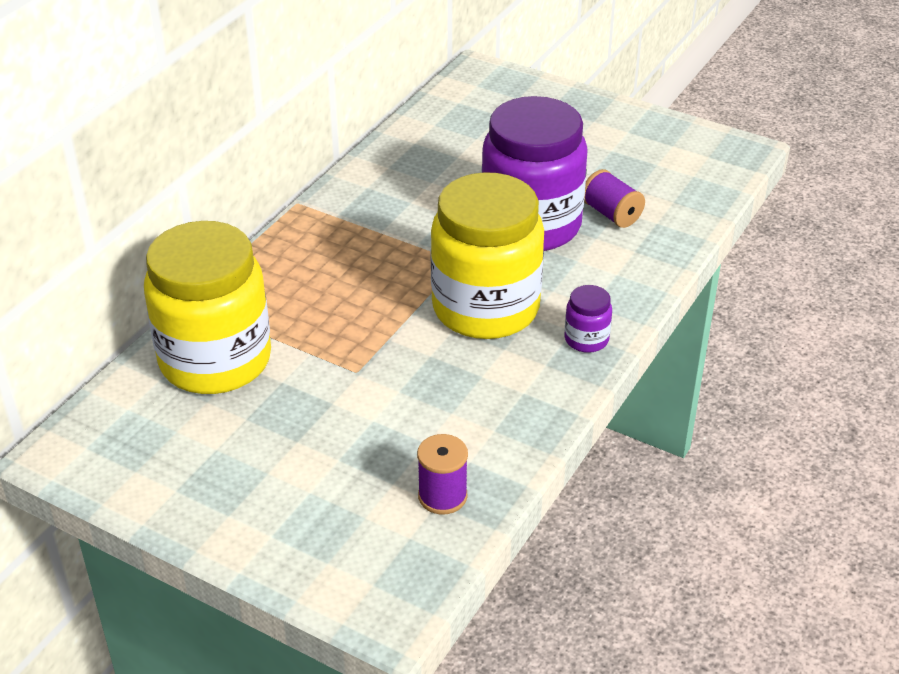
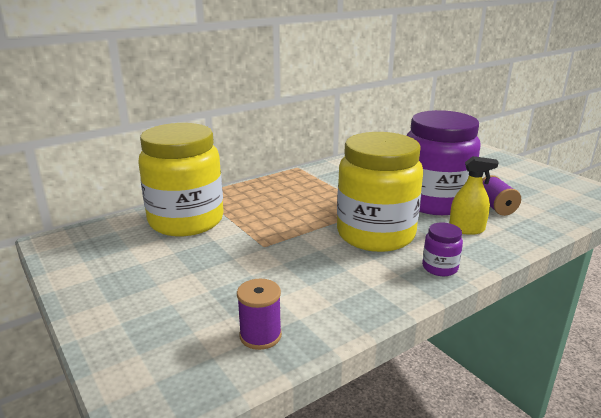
camera: 25 degrees right, 15 degrees down
(591, 266) = (466, 229): none -> yellow spray bottle

